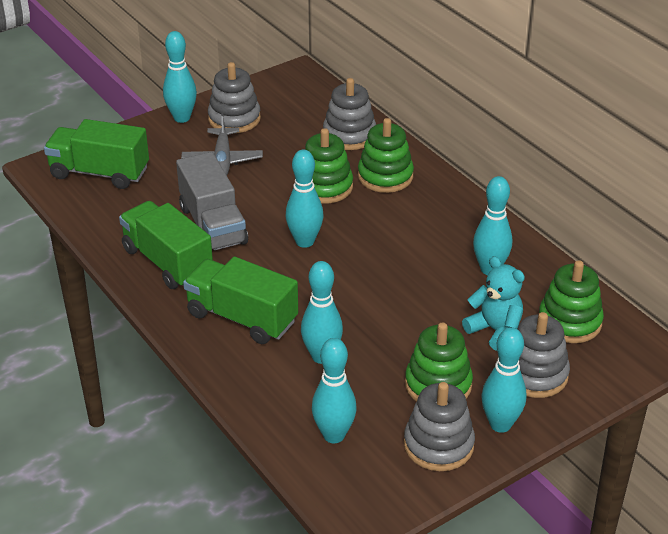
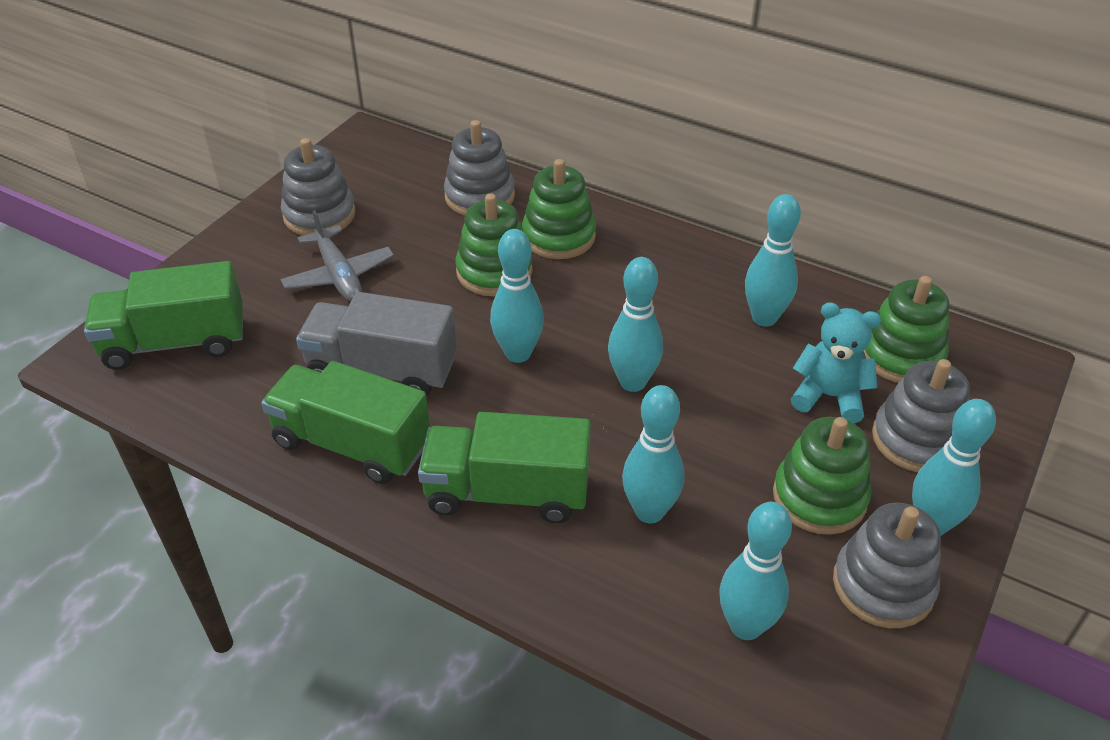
camera: 25 degrees left, 5 degrees up
(182, 118) = (248, 233): turquoise bowling pin -> turquoise bowling pin (632, 382)
(213, 225) = (382, 369): grey truck -> grey truck turned 150 degrees clockwise

